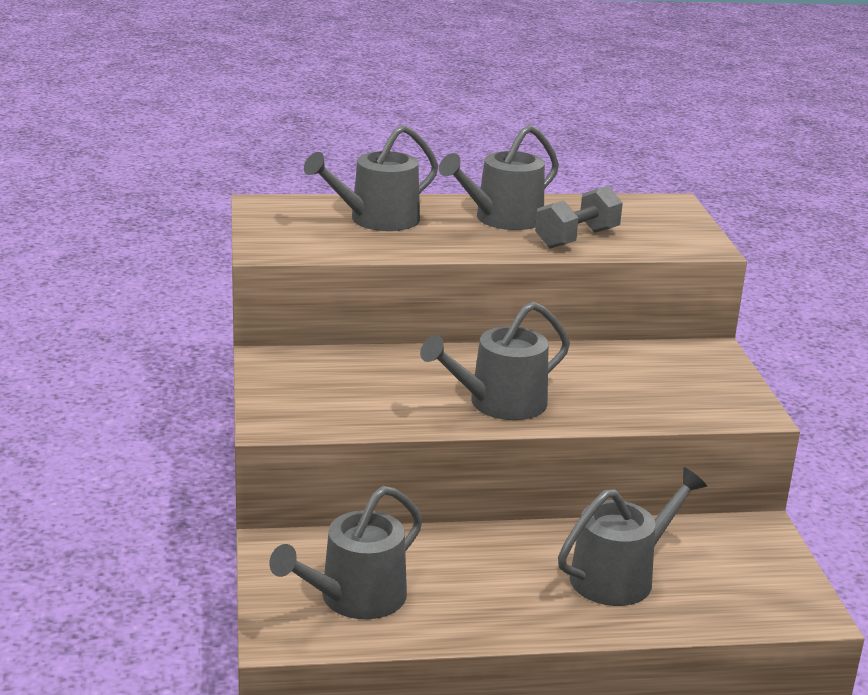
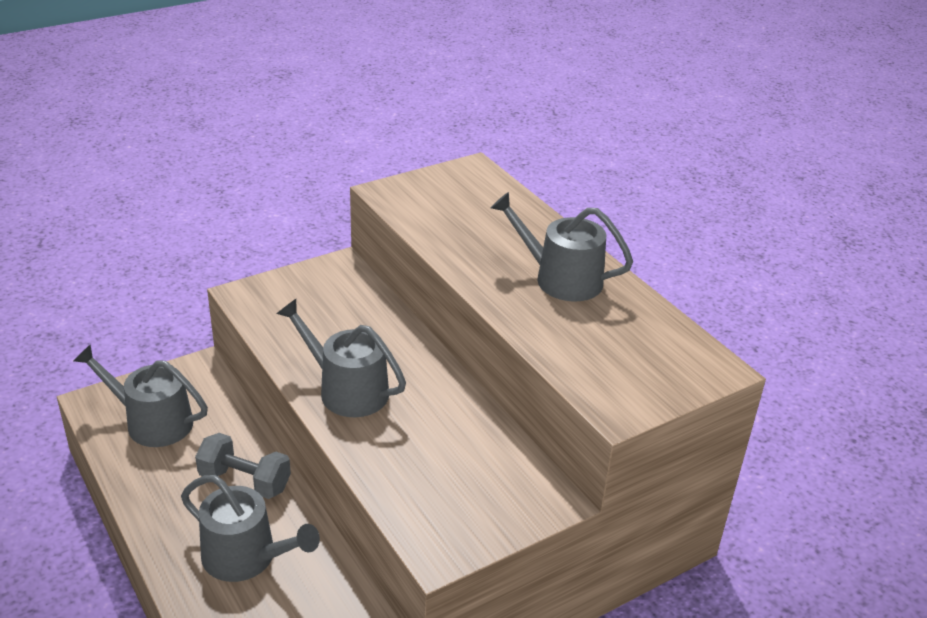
camera: 65 degrees right, 10 degrees up
(377, 220) = (493, 221): grey watering can -> none
(577, 239) = (556, 327): grey dumbbell -> grey dumbbell (245, 481)

